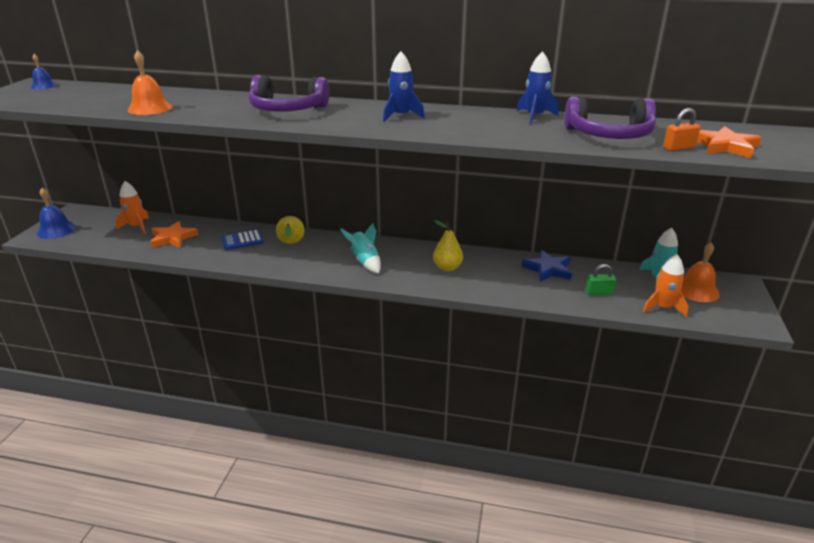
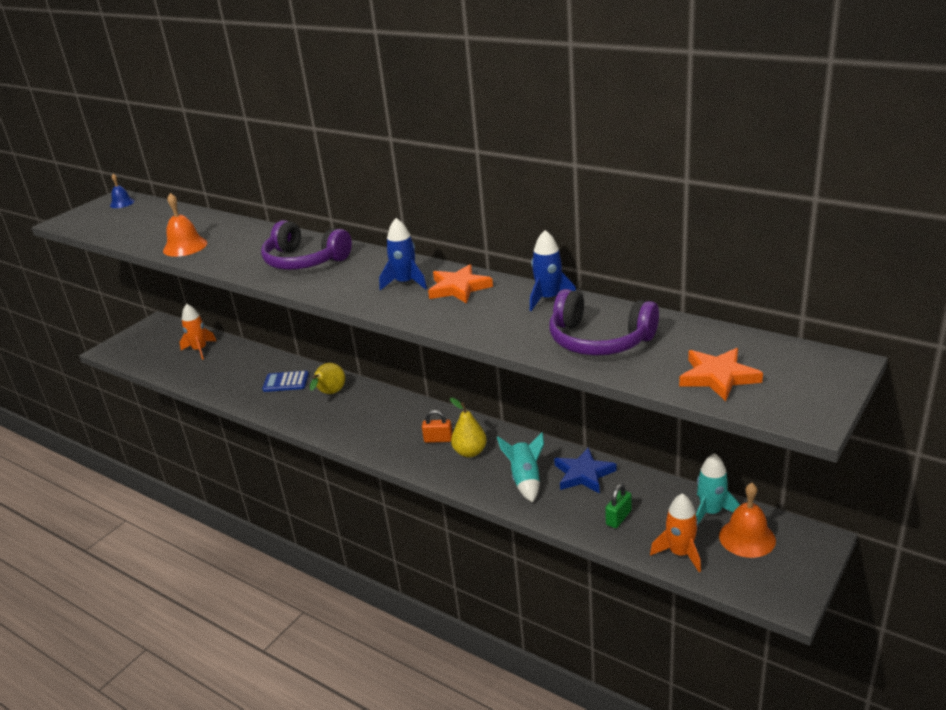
camera: 25 degrees right, 0 degrees up
(56, 230) = (130, 344): blue bell -> none
(173, 238) = (224, 369): orange star -> orange star (459, 288)
(365, 261) = (388, 429): turquoise rocket -> turquoise rocket (525, 480)
(599, 293) = (618, 518): green padlock -> green padlock turned 75 degrees counterclockwise
(678, 148) = (657, 372): orange padlock -> orange padlock (438, 439)

